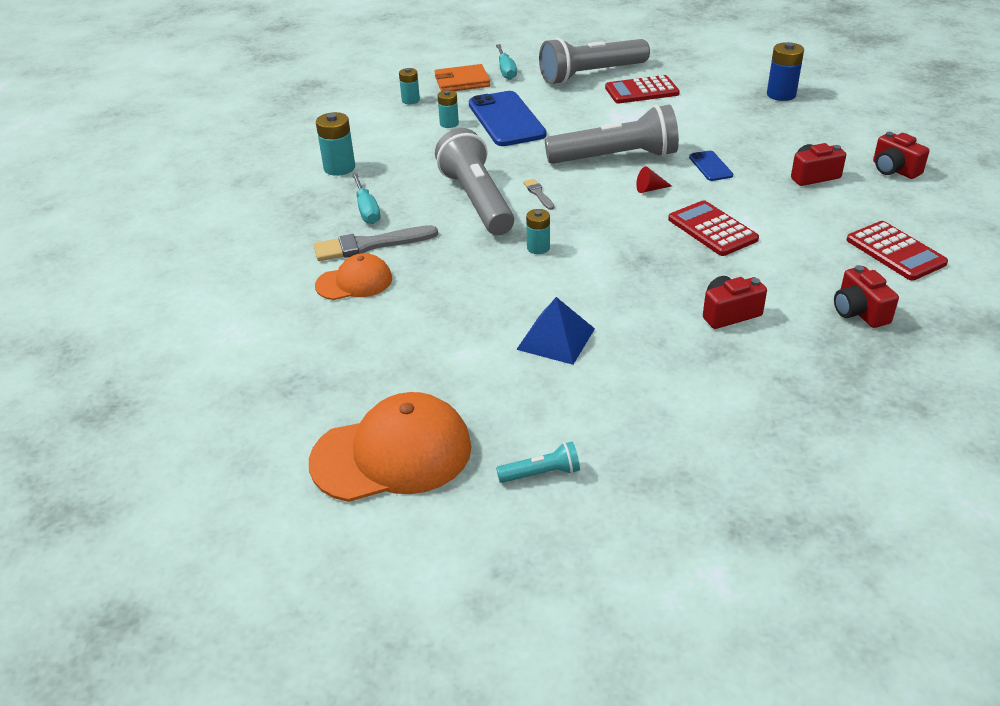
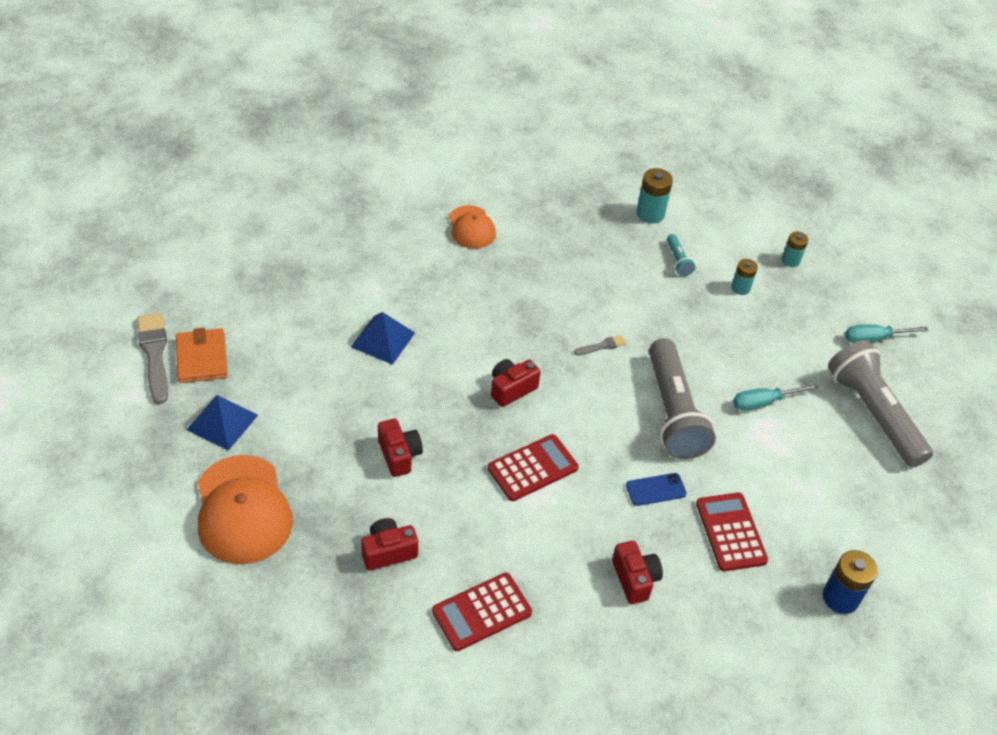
camera: 85 degrees right, 10 degrees up
(367, 210) = (578, 232): turquoise screwdriver -> turquoise screwdriver (763, 402)
(370, 245) = (523, 235): grey brush -> grey brush (154, 354)
(392, 454) = (277, 249): orange cap -> orange cap (243, 510)
(462, 82) = (839, 301): orange wallet -> orange wallet (201, 358)
(477, 201) = (590, 303): grey flashlight -> none
(506, 119) = (752, 332): blue phone -> none
(538, 248) = (510, 339): turquoise battery -> none
(541, 473) = (241, 320): turquoise flashlight -> turquoise flashlight (678, 260)
(641, 91) = (835, 456): red calculator -> red calculator (731, 532)
(650, 189) = (609, 431): red cone -> none
(732, 467) = (222, 422): none -> blue pyramid
(894, 170) = (649, 665): red camera -> red camera (511, 389)

